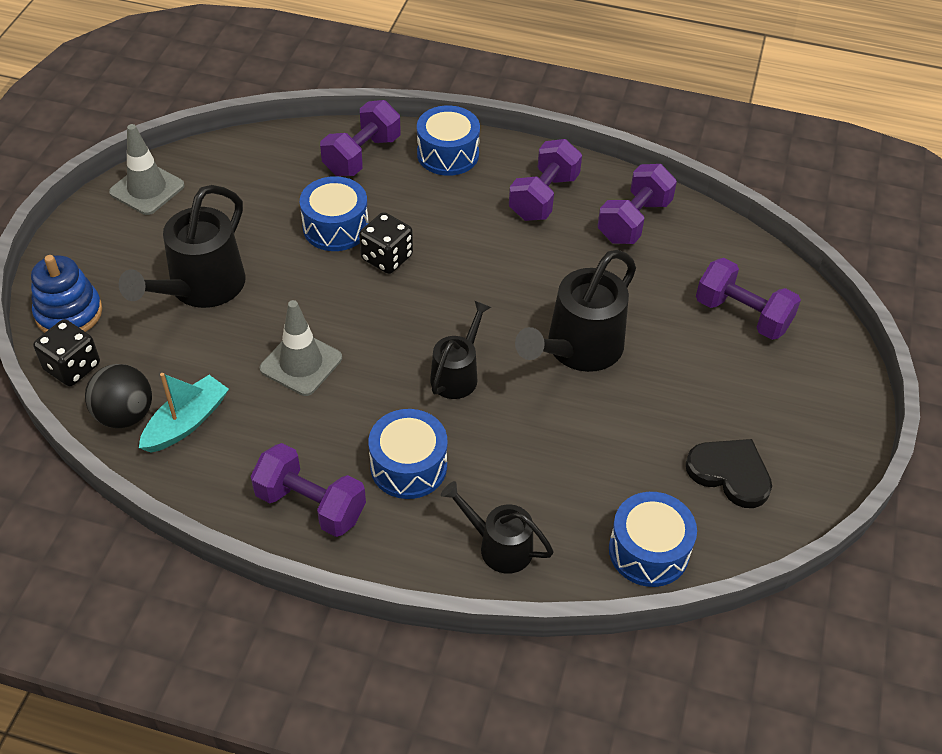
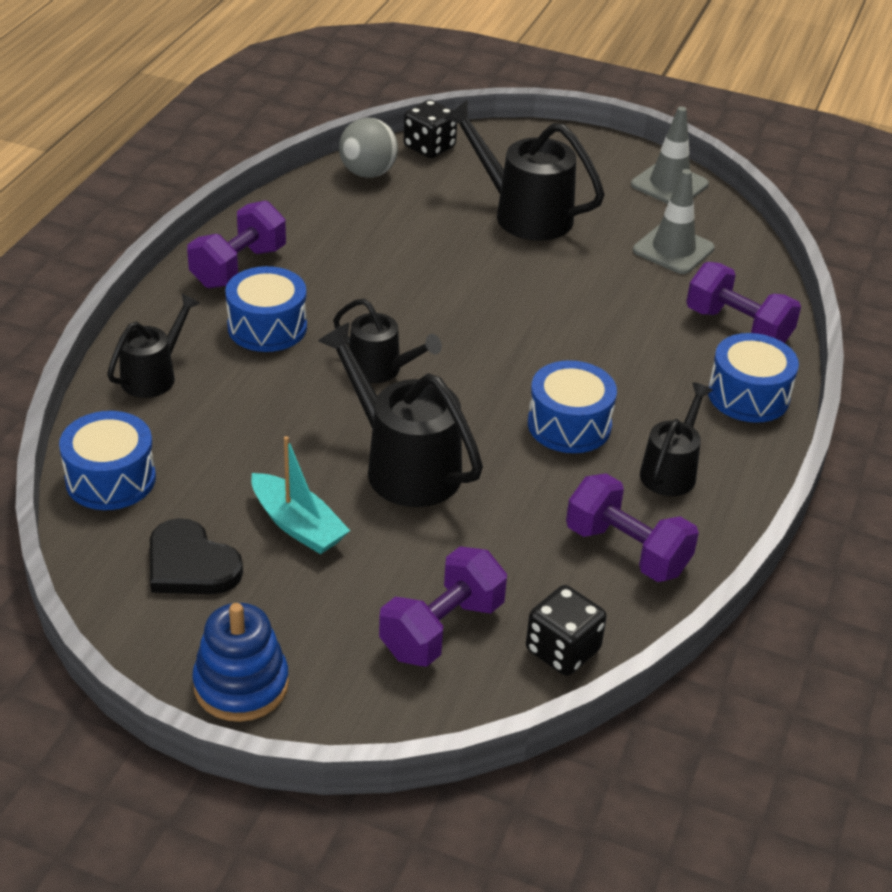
camera: 95 degrees right, 10 degrees down
(69, 313) = (496, 144): blue stacking toy -> blue stacking toy (241, 685)
(125, 415) = (368, 173): black ball -> grey ball
(186, 422) = (352, 204): turquoise boat -> turquoise boat (298, 525)
(301, 363) = (413, 269): grey traffic cone -> grey traffic cone (673, 249)
(335, 227) = (612, 301): blue drum -> blue drum (569, 425)
(387, 257) = (563, 334): black dice -> black dice (562, 650)
(543, 197) = (671, 470): purple dumbbell -> black watering can
(730, 473) = (190, 564): black heart -> black heart turned 90 degrees clockwise

